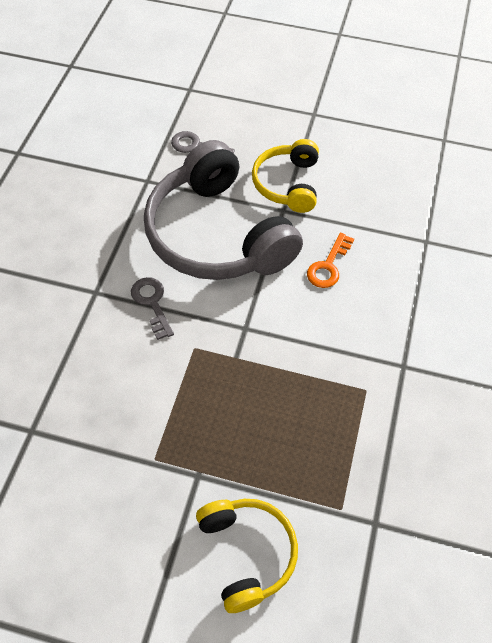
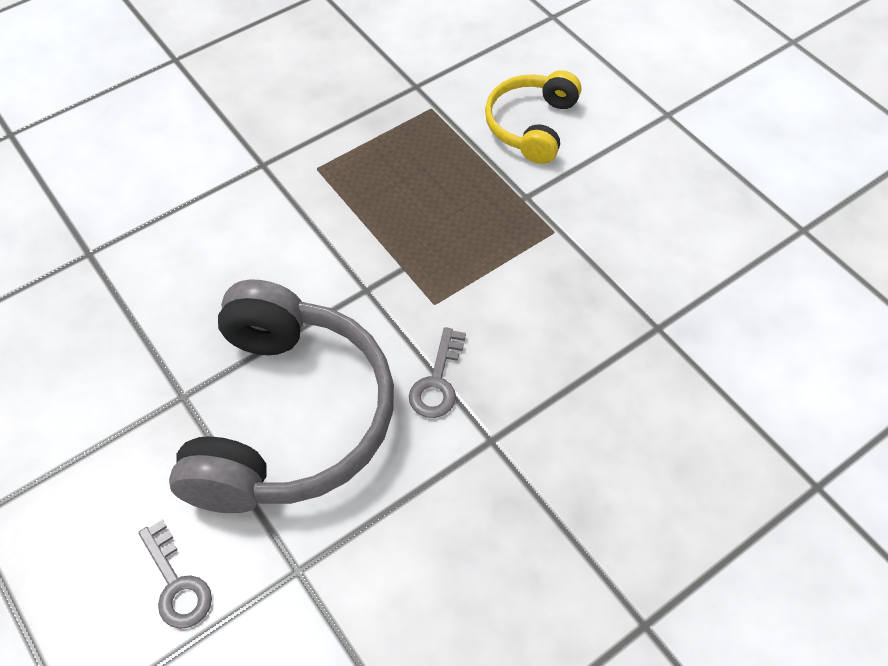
camera: 140 degrees left, 0 degrees up
(288, 184) = (135, 428): yellow headphones -> none
(328, 266) = (214, 295): orange key -> none

